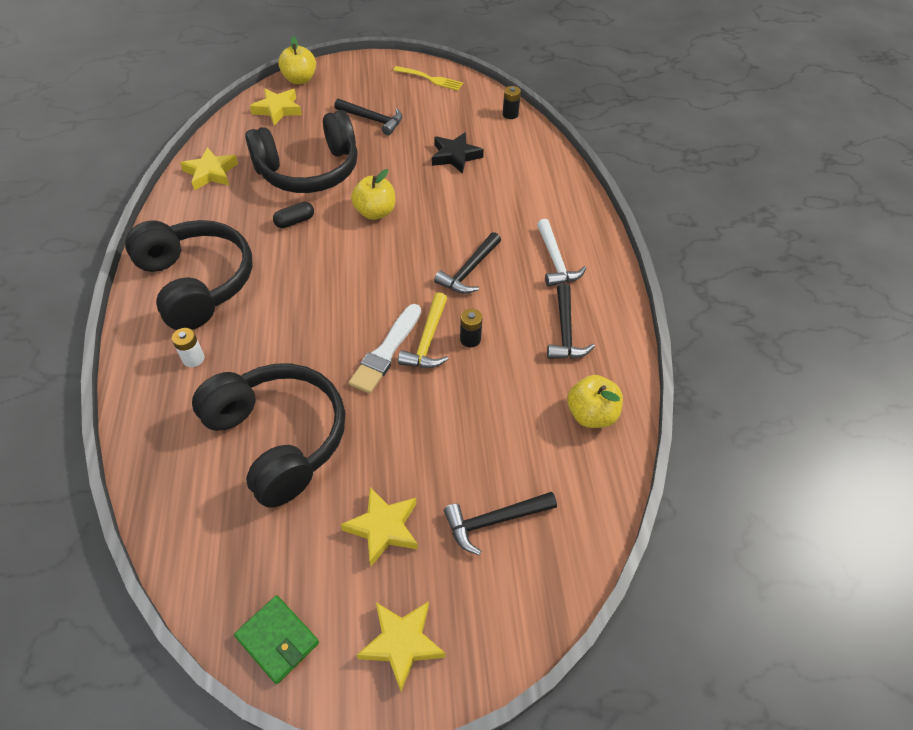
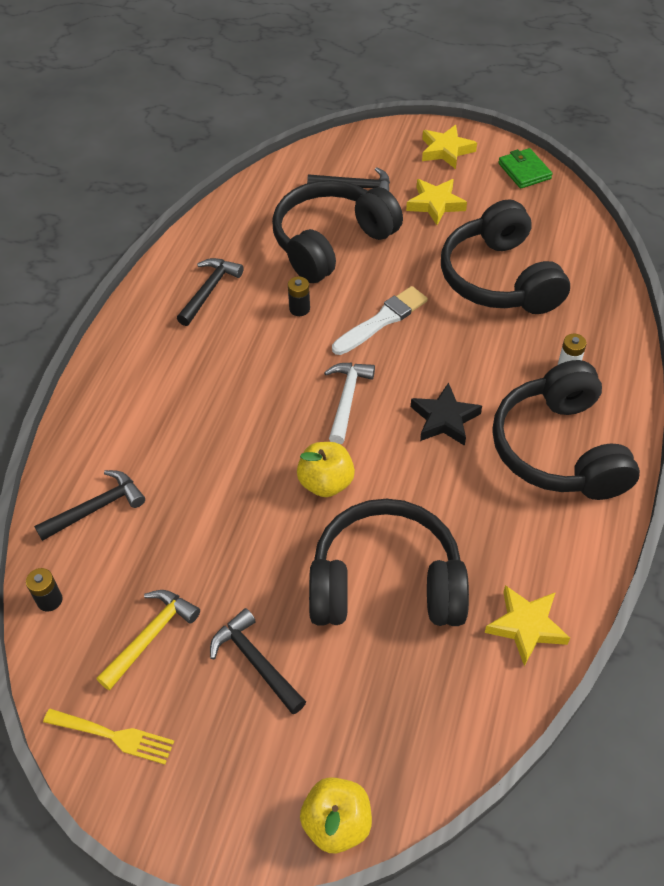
camera: 155 degrees left, 0 degrees up
(278, 109) = (397, 744): yellow star -> none
(295, 221) = (428, 500): black capsule -> none
(428, 340) = (339, 319): yellow hammer -> yellow hammer (150, 636)
(430, 79) = (114, 736): yellow fork -> yellow fork turned 150 degrees clockwise
(455, 156) = (178, 543): black star -> black star (444, 419)
(469, 270) = (259, 375): black hammer -> black hammer (96, 508)
(480, 426) = (331, 242): none -> black headphones
(555, 261) = (164, 359): white hammer -> white hammer (347, 399)
(591, 414) = (238, 226): yellow apple -> none

